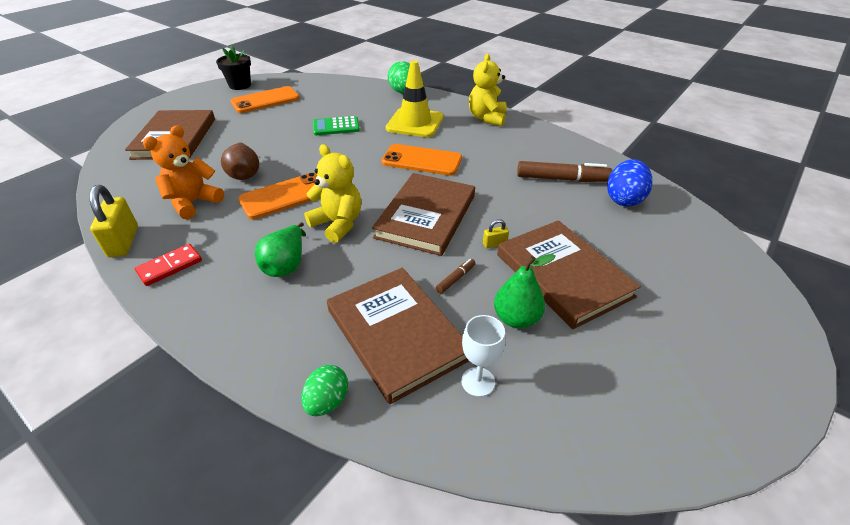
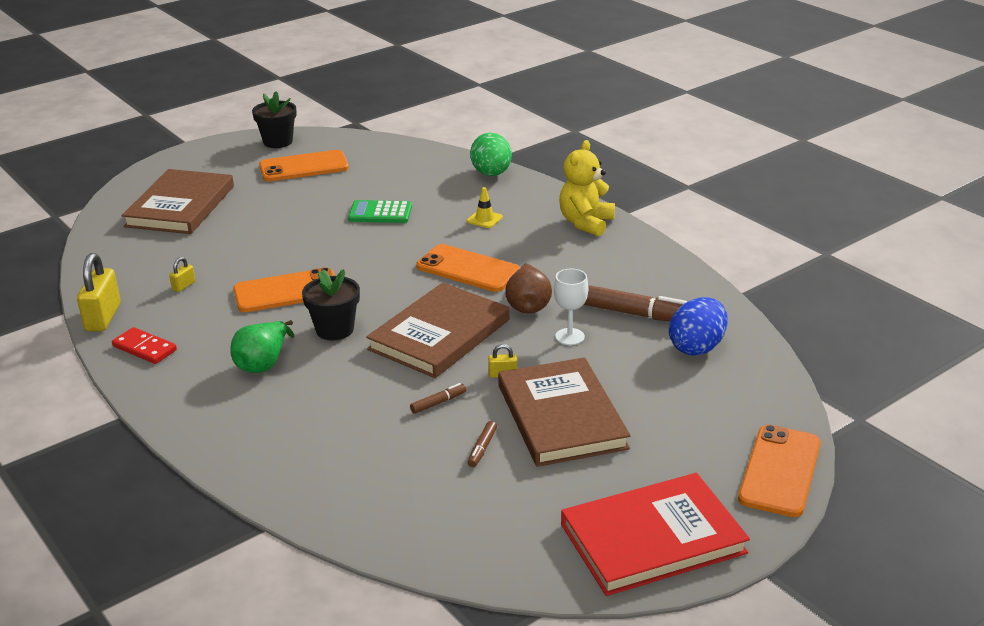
camera: 15 degrees right, 10 degrees down
(170, 266) = (145, 348): red domino -> red domino turned 60 degrees clockwise
(193, 203) = (184, 286): orange teddy bear -> yellow padlock
(244, 173) = (249, 259): brown pear -> brown pear (528, 305)
(327, 401) = (261, 485): green egg -> none
(338, 224) = (334, 329): yellow teddy bear -> black flower pot
(396, 334) = (350, 442): brown book -> none
(415, 123) = (484, 219): yellow traffic cone -> yellow traffic cone, size x0.42
(478, 381) = (411, 493): white goblet -> white goblet (569, 336)
(516, 318) = (482, 448): green pear -> brown marker
(717, 388) = (652, 538): none -> red book
(762, 297) = (780, 471): none -> orange phone

